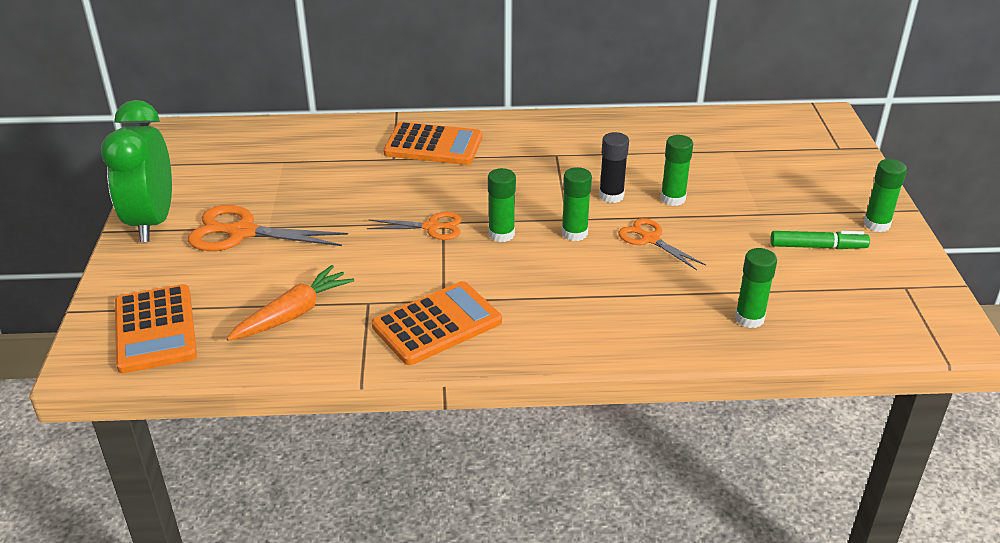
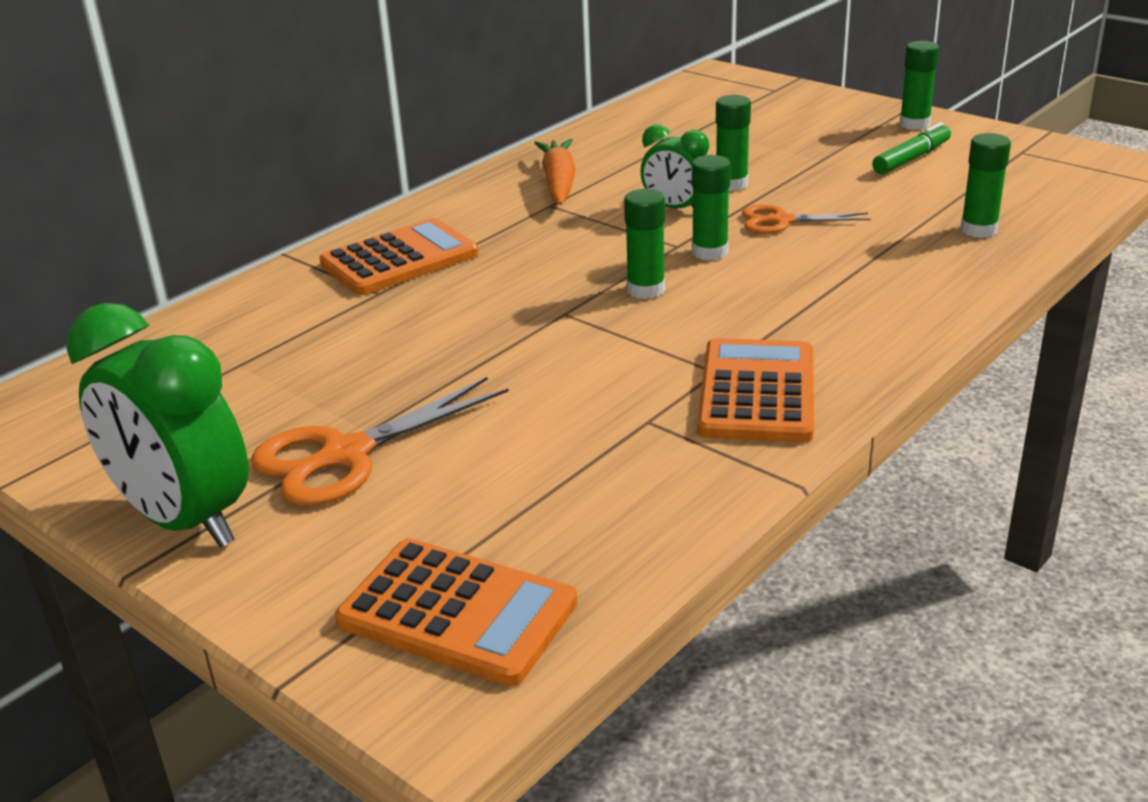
camera: 45 degrees left, 5 degrees down
(293, 314) = (592, 482): orange carrot -> orange carrot (558, 183)
(432, 227) = (563, 323): orange scissors -> none
(611, 196) = (675, 209): black glue stick -> green clock

